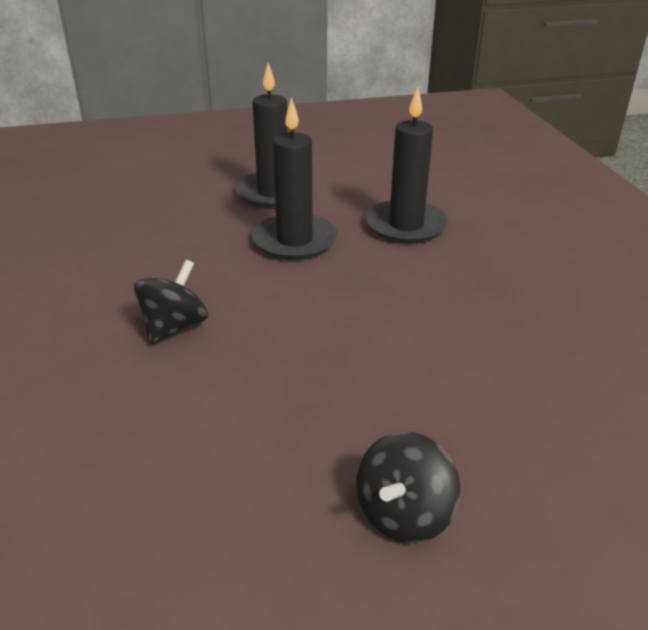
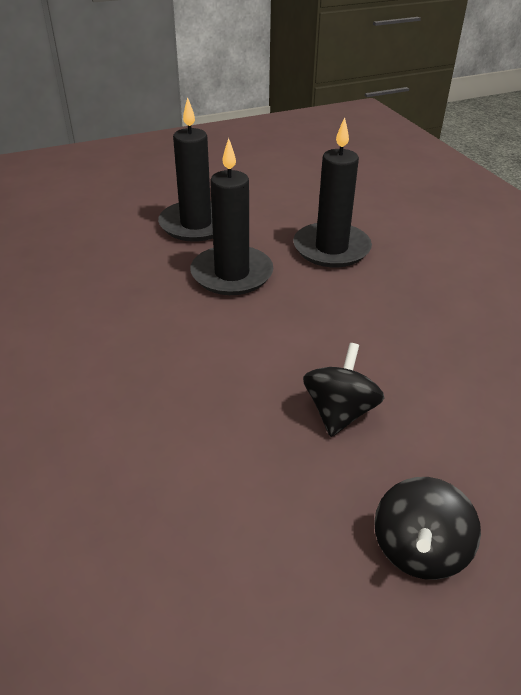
camera: 10 degrees left, 5 degrees up
(174, 327) = (142, 380): black spinning top -> black spinning top (339, 412)

